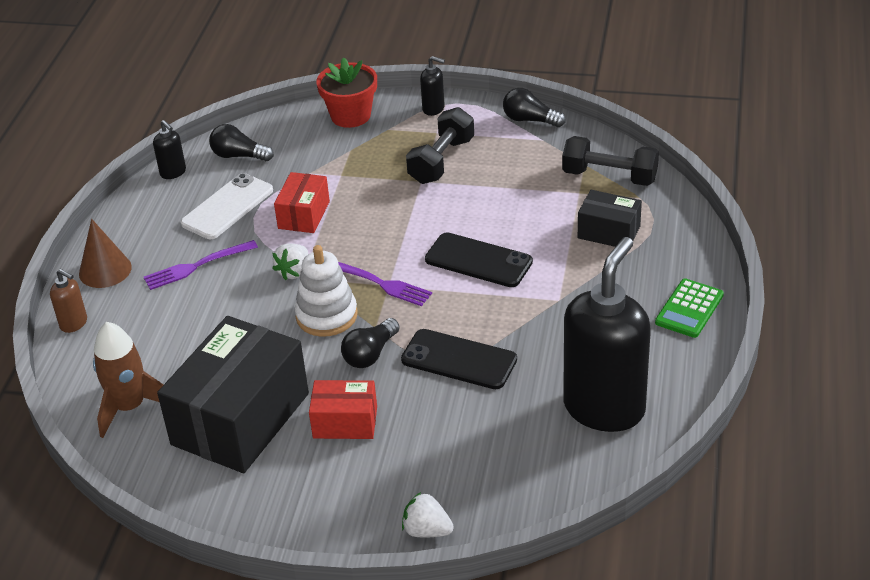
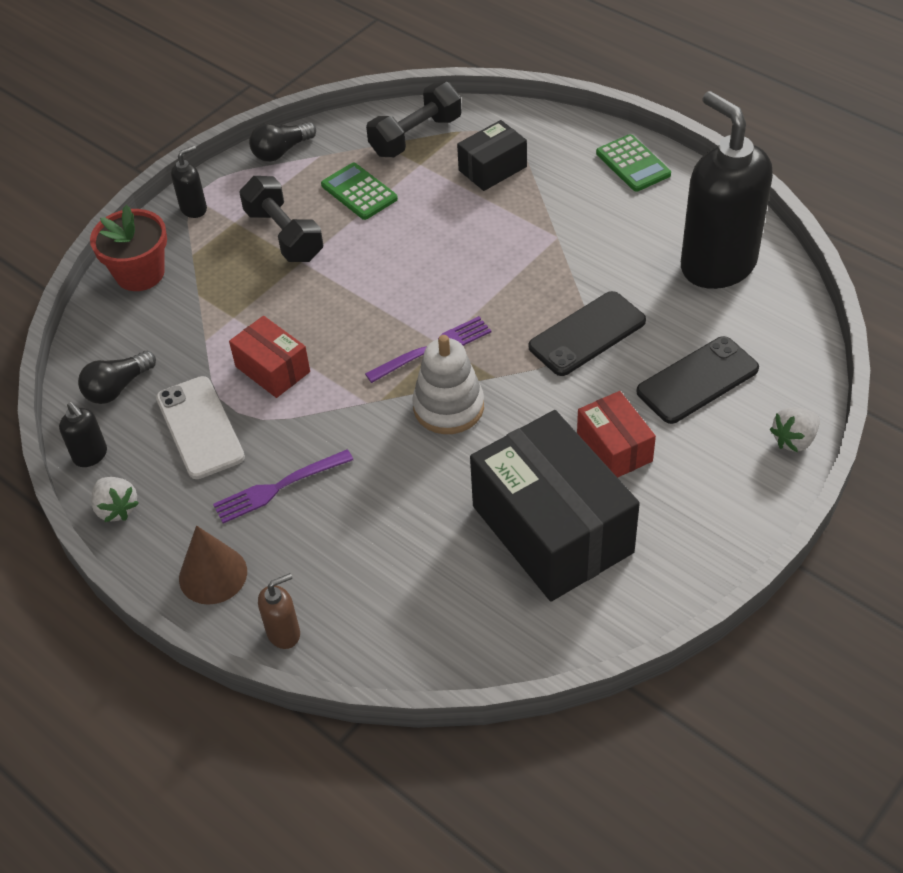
camera: 60 degrees left, 10 degrees up
(130, 407) = (466, 621): brown rocket -> none
(173, 172) = (90, 455): black soap dispenser -> black soap dispenser turned 60 degrees clockwise
(197, 266) = (279, 487): purple fork -> purple fork turned 60 degrees clockwise
(294, 272) = (359, 409): white strawberry -> white strawberry (117, 508)
(345, 422) = (614, 448): red box -> red box turned 60 degrees counterclockwise
(370, 354) = (531, 394): black light bulb -> none
(478, 261) = (459, 267): black phone -> black phone (697, 380)
(519, 176) = (359, 192): none -> green calculator

